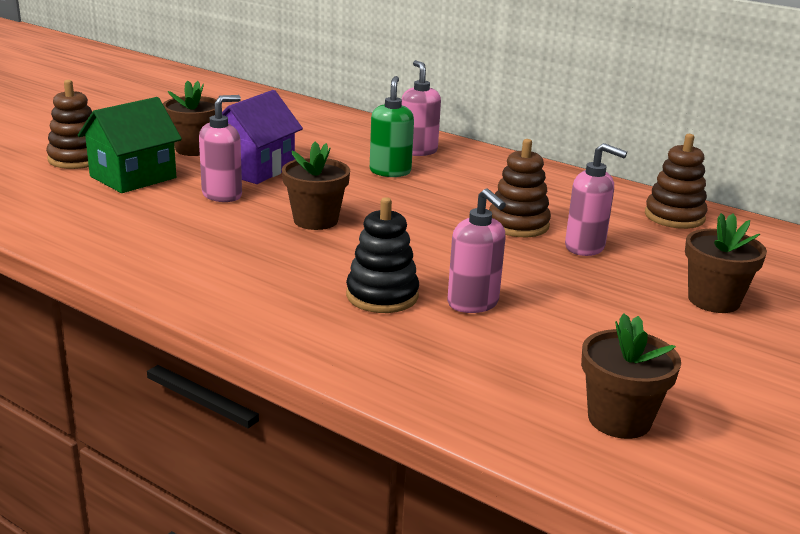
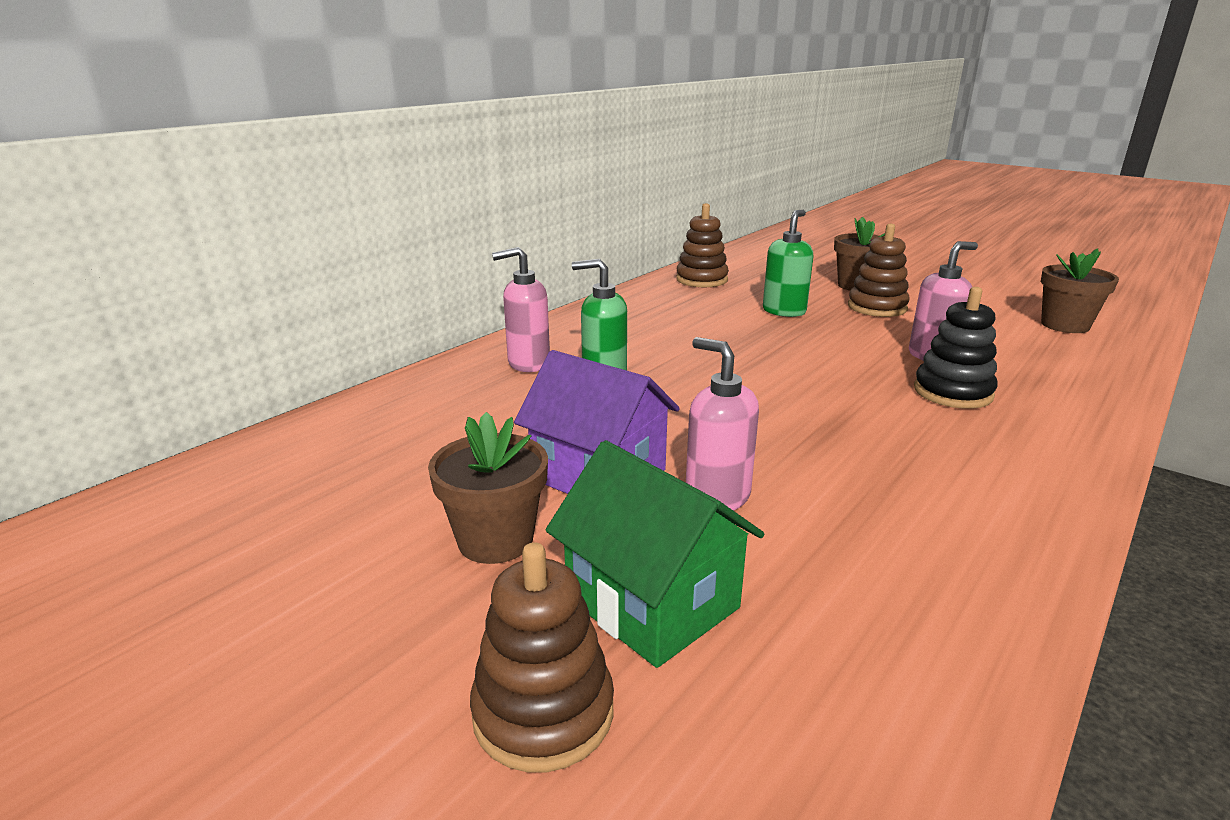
camera: 85 degrees left, 0 degrees up
(315, 220) = (780, 426): brown flower pot -> none
(518, 225) = (744, 330): brown stacking toy -> brown stacking toy (877, 307)
(585, 247) = (784, 311): pink soap dispenser -> green soap dispenser

